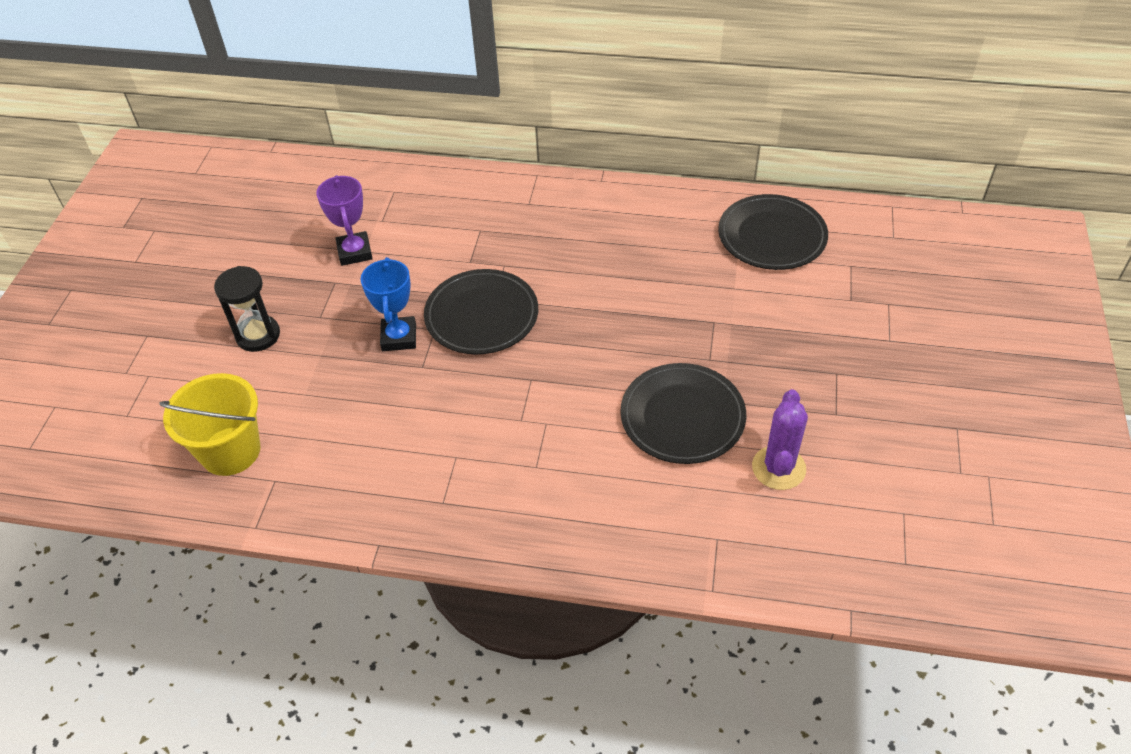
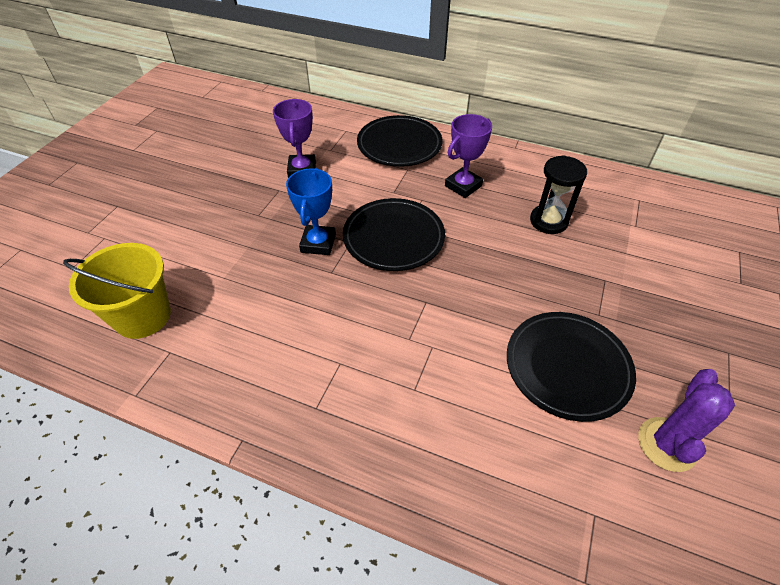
camera: 10 degrees right, 0 degrees up
(258, 335) = (203, 221): black hourglass -> black hourglass (548, 221)
(548, 240) = (463, 186): none -> purple trophy
(772, 236) = (663, 214): black plate -> black plate (399, 145)

